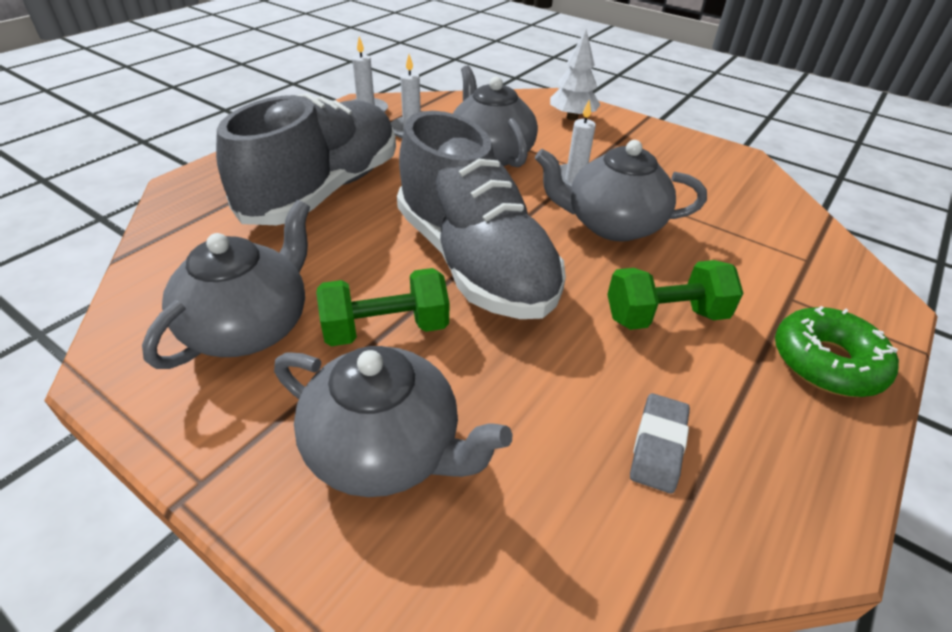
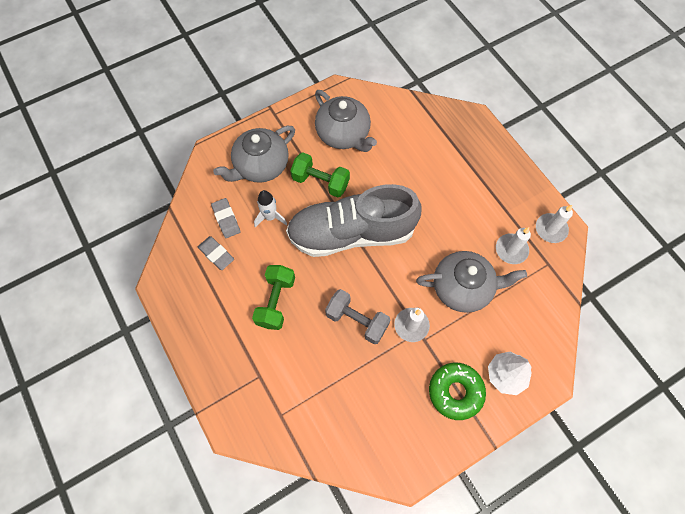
camera: 115 degrees right, 25 degrees up
(324, 190) = (445, 181): grey shoe -> none
(386, 329) = (320, 182): green dumbbell -> green dumbbell turned 75 degrees counterclockwise
(510, 381) = (270, 217): none -> white rocket
(566, 463) = (226, 219): none -> grey eraser
(612, 224) = (357, 320): grey teapot -> grey dumbbell
(826, 362) = (216, 355): green donut -> green donut (455, 392)

